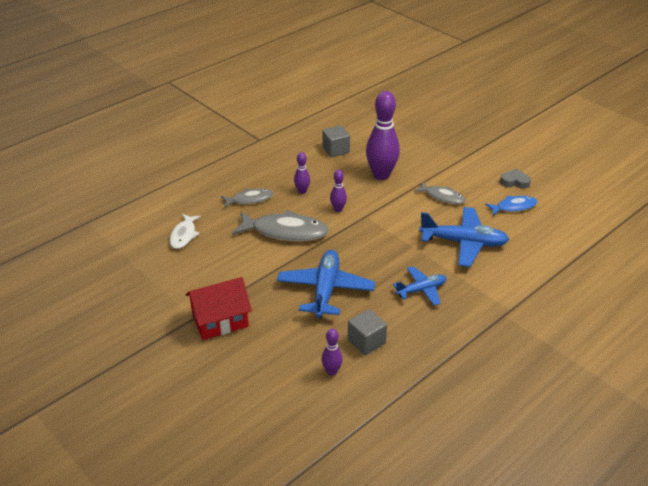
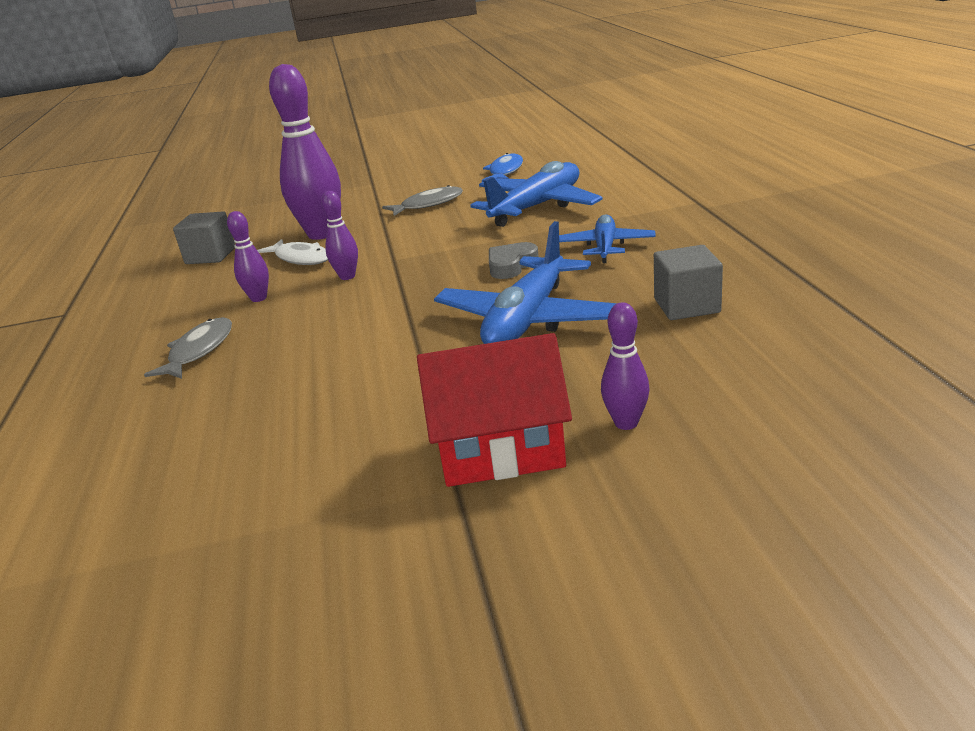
camera: 55 degrees left, 10 degrees down
(184, 235) = (181, 449): white fish -> white fish (301, 258)
(220, 321) = (500, 450): red house -> red house turned 75 degrees clockwise
(285, 231) = (335, 330): grey fish -> none
(325, 290) = (528, 319): blue plane -> blue plane turned 105 degrees counterclockwise
(331, 371) = (741, 349): purple bowling pin -> purple bowling pin (626, 423)
(514, 181) = (460, 164): grey heart -> grey heart (511, 266)

